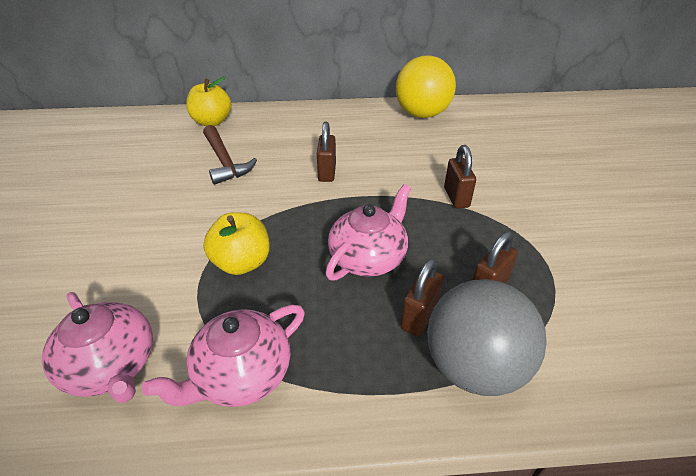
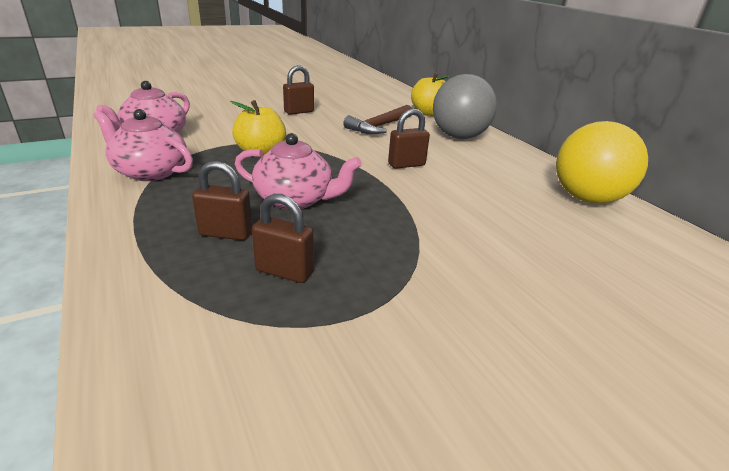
camera: 65 degrees right, 10 degrees down
(456, 197) = (434, 238): brown padlock -> brown padlock (299, 112)
(474, 367) = (166, 270): grey ball -> grey ball (459, 137)

